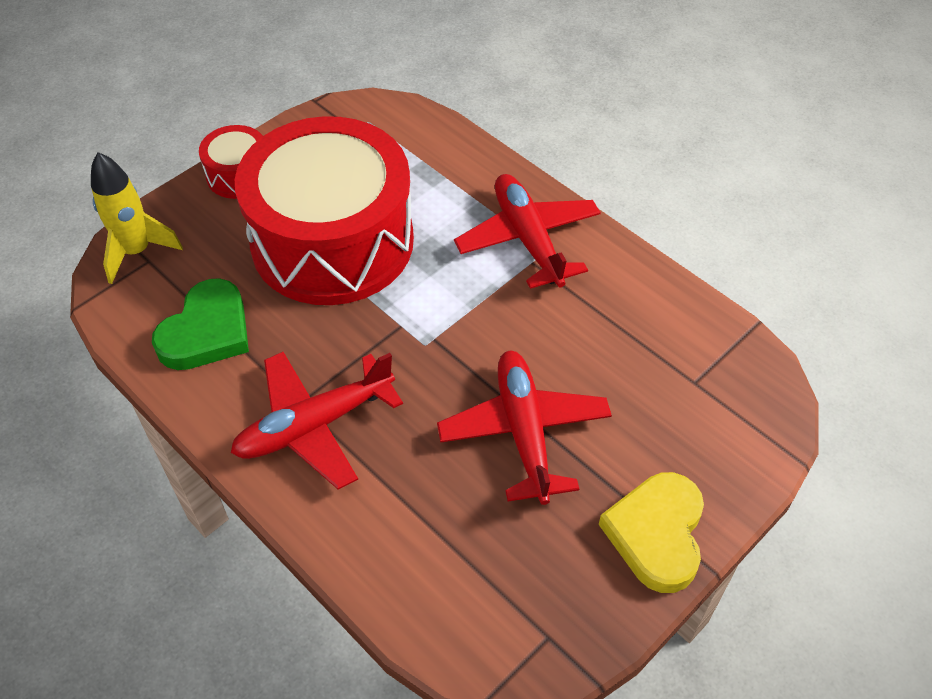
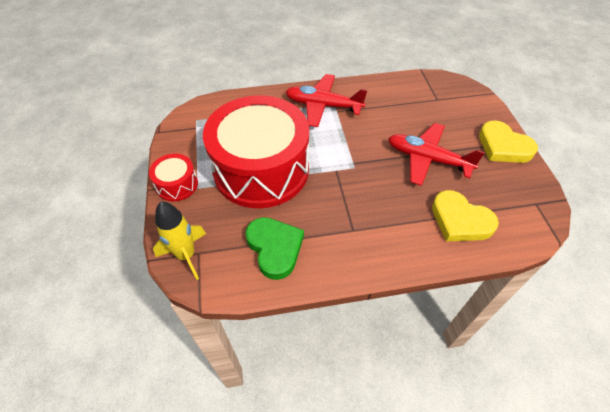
camera: 55 degrees left, 0 degrees up
(314, 426) = (372, 231): red plane -> none
(420, 533) = (460, 220): none -> yellow heart

